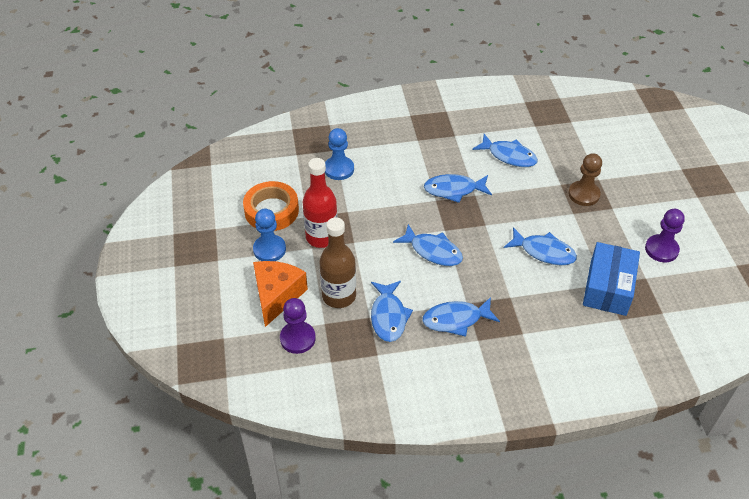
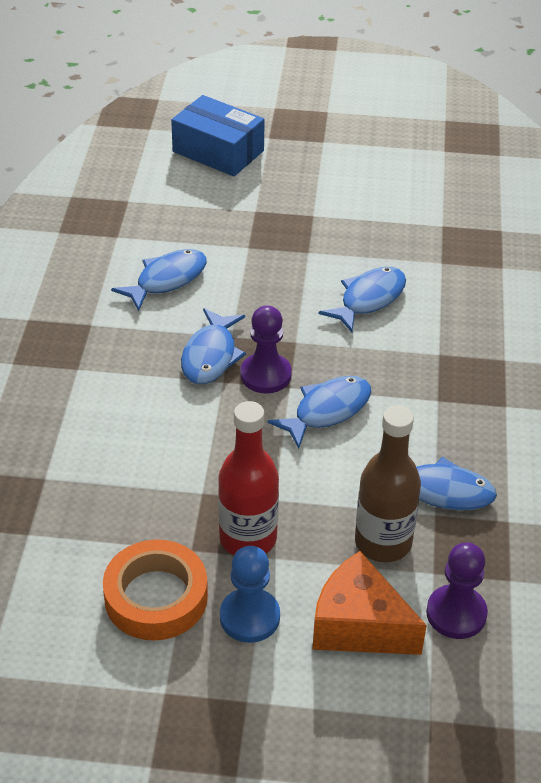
camera: 75 degrees left, 5 degrees down
(339, 169) = (96, 482): blue pawn -> none
(456, 320) = (465, 419): blue fish -> none
(584, 194) = (278, 232): brown pawn -> none
(608, 288) = (449, 261): blue box -> blue box (218, 151)
(661, 249) = (400, 198): purple pawn -> purple pawn (265, 375)

